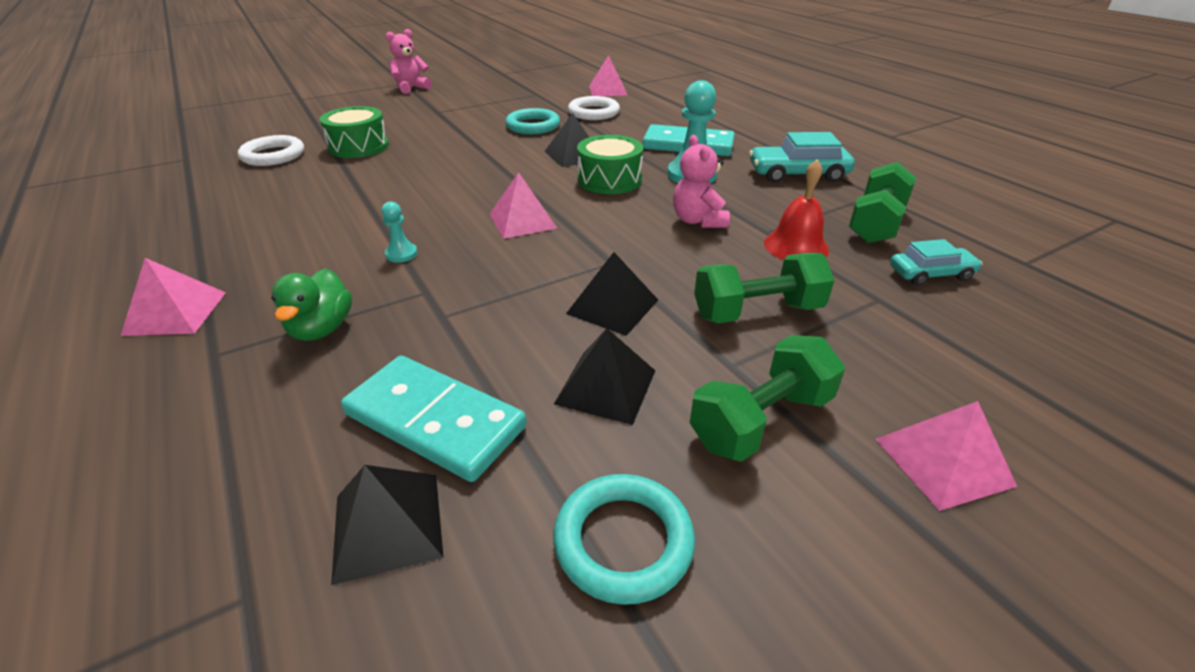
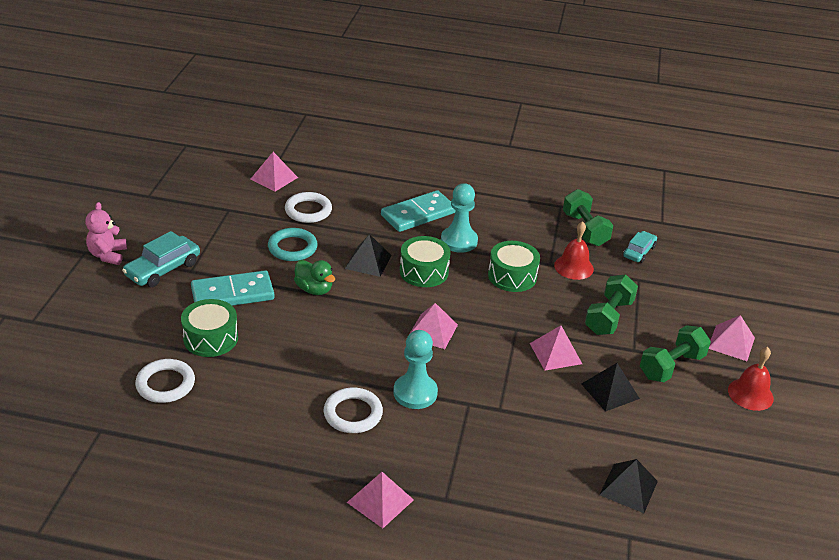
camera: 50 degrees left, 0 degrees up
(322, 329) = (464, 453): green duck -> green duck (314, 289)
(323, 238) = (353, 414): none -> white ring
(401, 254) = (415, 393): turquoise pawn -> turquoise pawn, size x1.99
(434, 421) = (580, 449): turquoise domino -> turquoise domino (232, 294)
(613, 306) = (555, 353): black pyramid -> pink pyramid
(623, 541) = (691, 436): turquoise ring -> none
(698, 221) = (512, 276): pink teddy bear -> green drum
(761, 420) = (671, 366): green dumbbell -> green dumbbell turned 45 degrees clockwise
(797, 174) = (507, 209): turquoise car -> turquoise car (163, 269)
(864, 569) = (750, 394): none -> red bell

